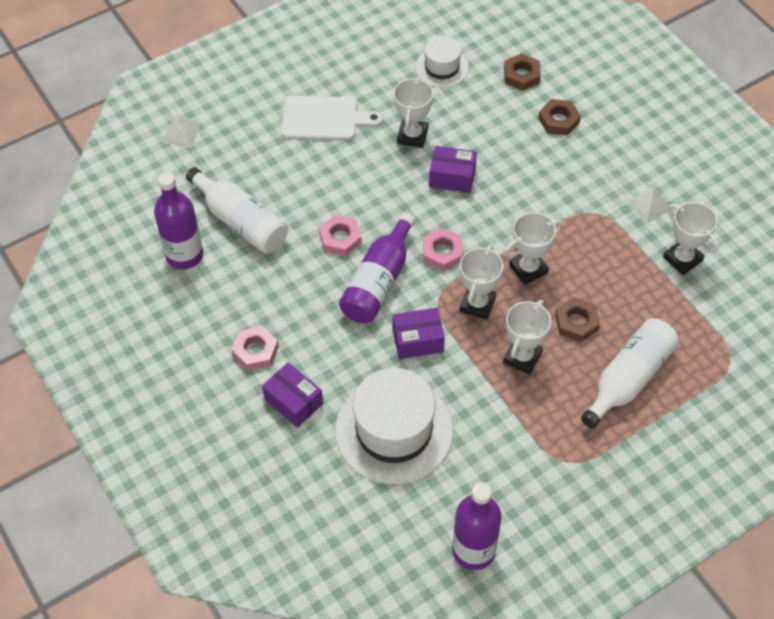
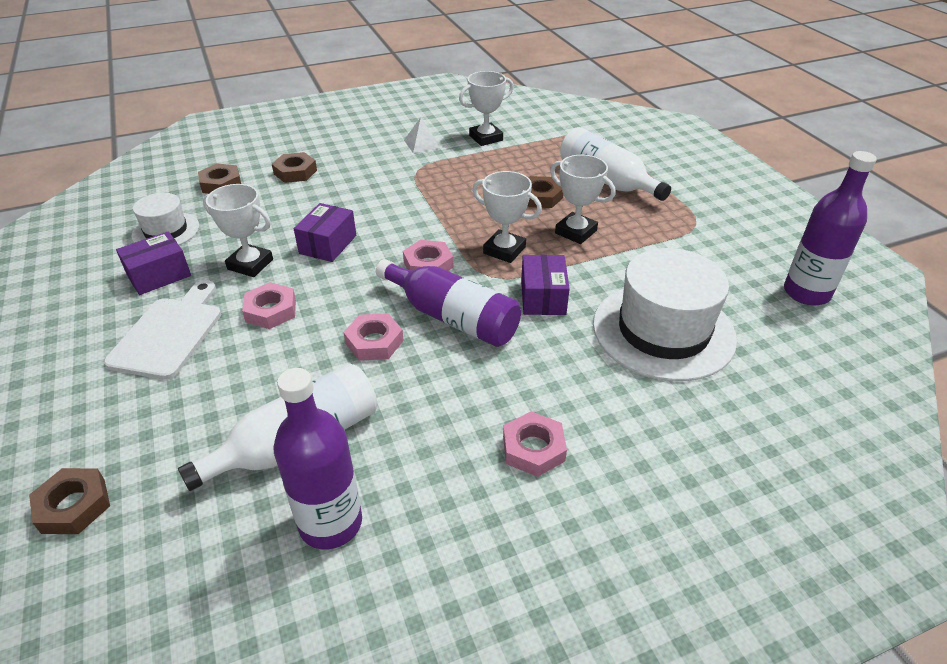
camera: 80 degrees left, 15 degrees down
(181, 134) = (73, 505): white pyramid -> brown nut
(293, 401) = (620, 416): purple box -> purple box (159, 275)
(361, 167) = (271, 310): none -> pink nut
(528, 269) = (470, 214): white trophy -> none

